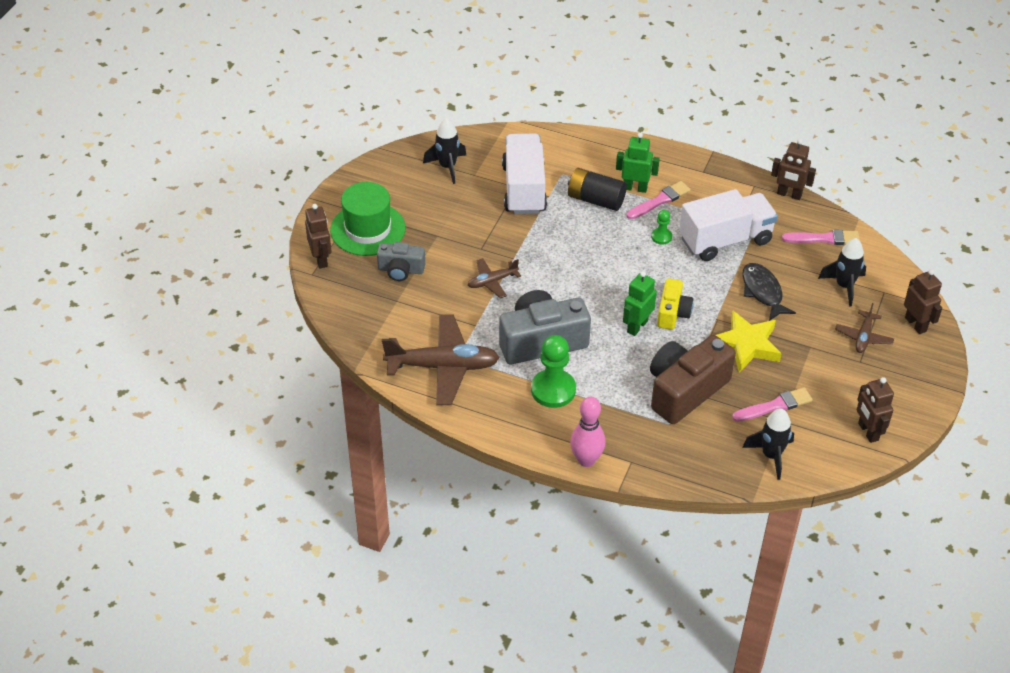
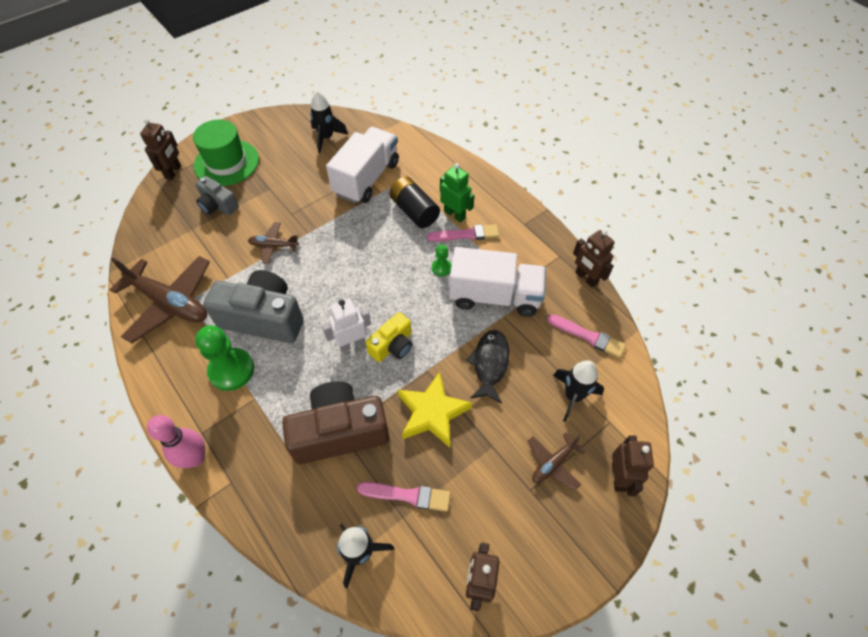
camera: 30 degrees right, 10 degrees up
(637, 326) = (352, 343): green robot -> white robot

